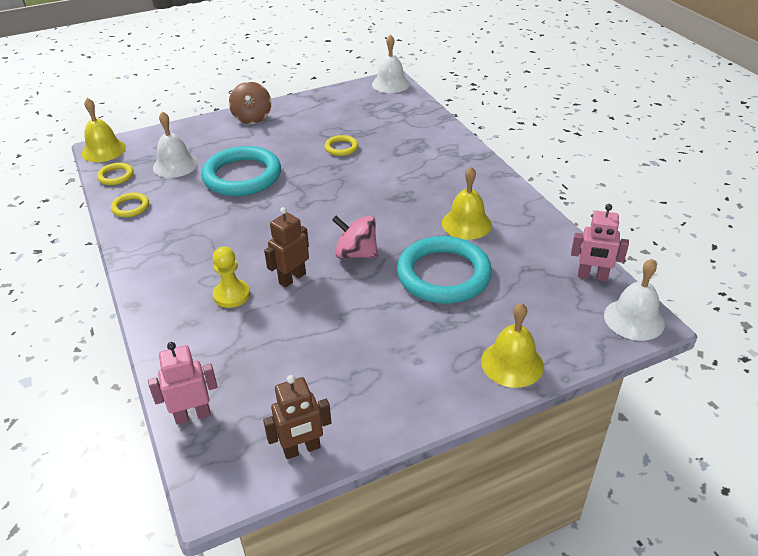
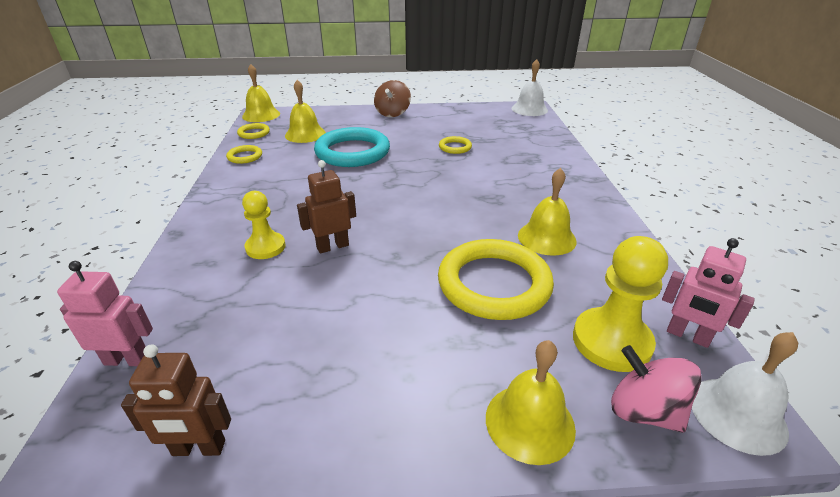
camera: 20 degrees right, 5 degrees down
(175, 165) = (305, 134): white bell -> yellow bell
(356, 253) = (411, 239): pink spinning top -> pink spinning top (644, 411)
(443, 274) = (494, 284): turquoise ring -> yellow ring
(544, 294) = (611, 341): none -> yellow pawn

